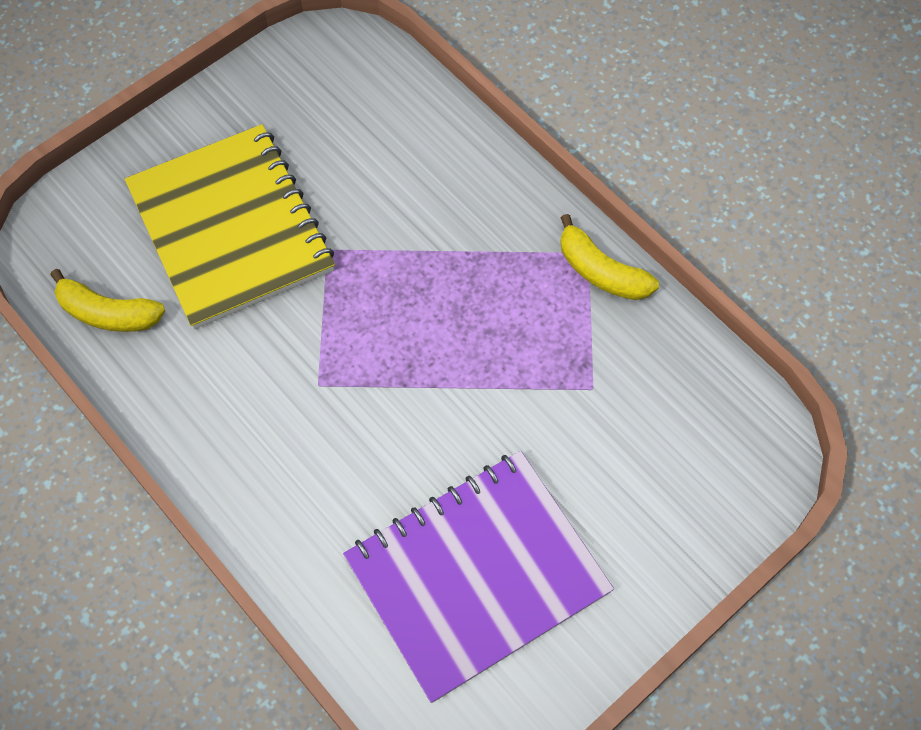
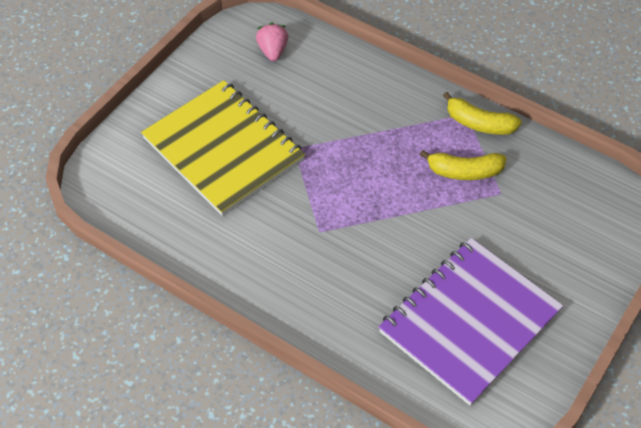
camera: 15 degrees left, 10 degrees down
(108, 313) = (157, 219): yellow banana -> yellow banana (464, 171)
(349, 92) = (273, 51): none -> pink strawberry

